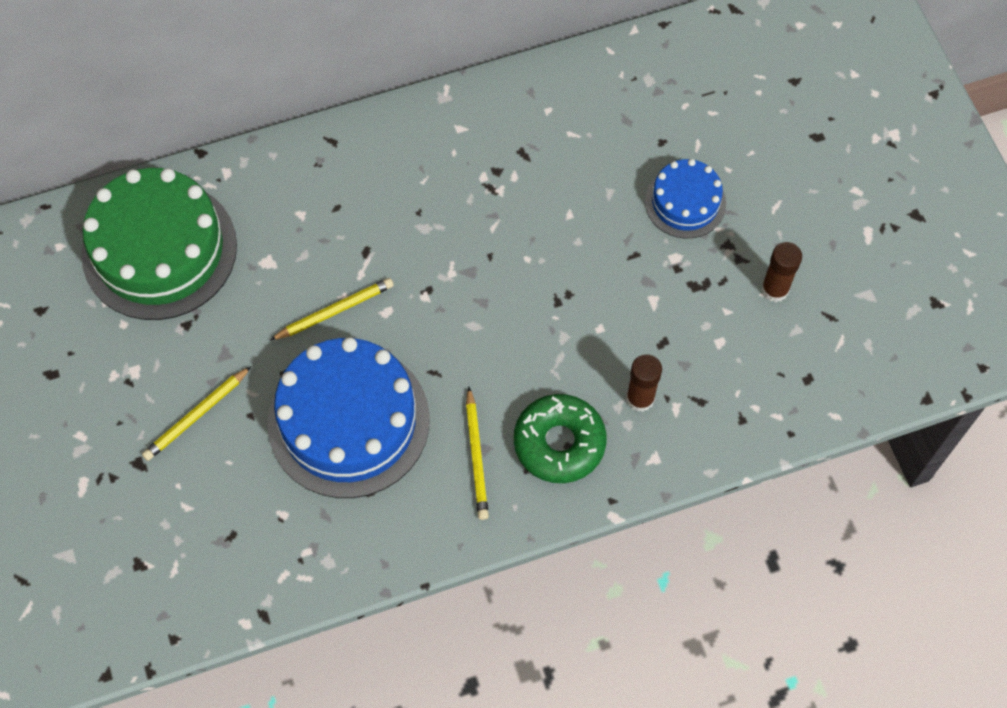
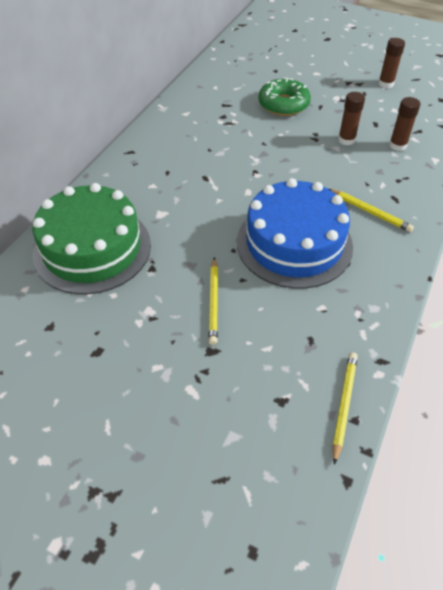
camera: 45 degrees left, 15 degrees down
(335, 311) = (223, 208): yellow pencil -> yellow pencil (344, 404)
(559, 443) = (394, 182): green donut -> green donut (283, 104)
(591, 336) = (346, 140): none -> brown glue stick
(685, 202) = (313, 80): blue cake -> none

